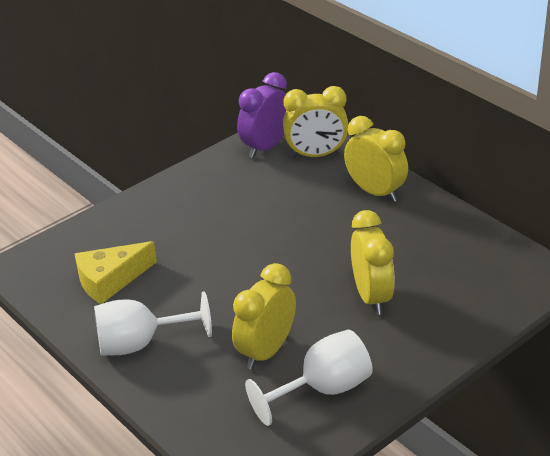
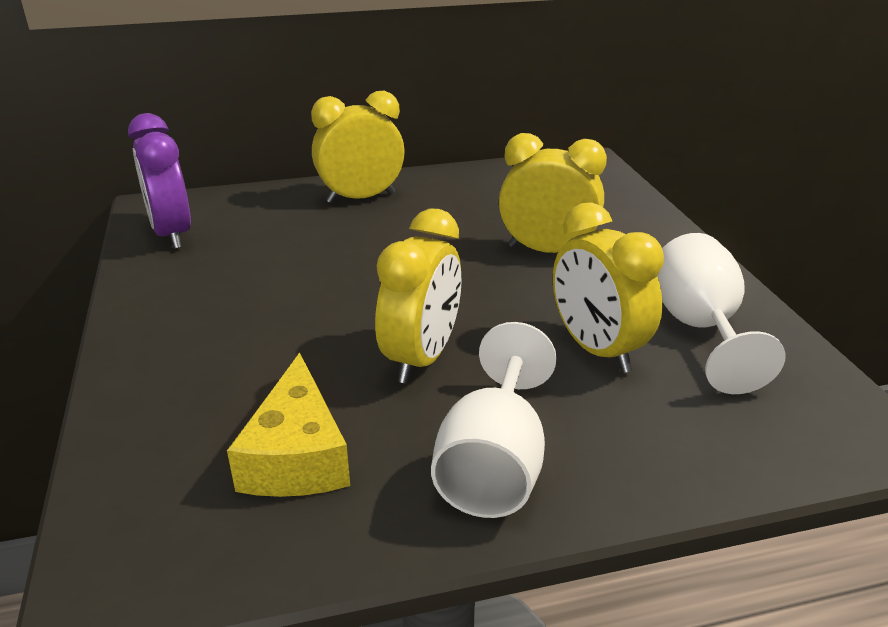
camera: 65 degrees left, 5 degrees down
(316, 155) = (241, 210): yellow clock -> yellow clock (421, 358)

